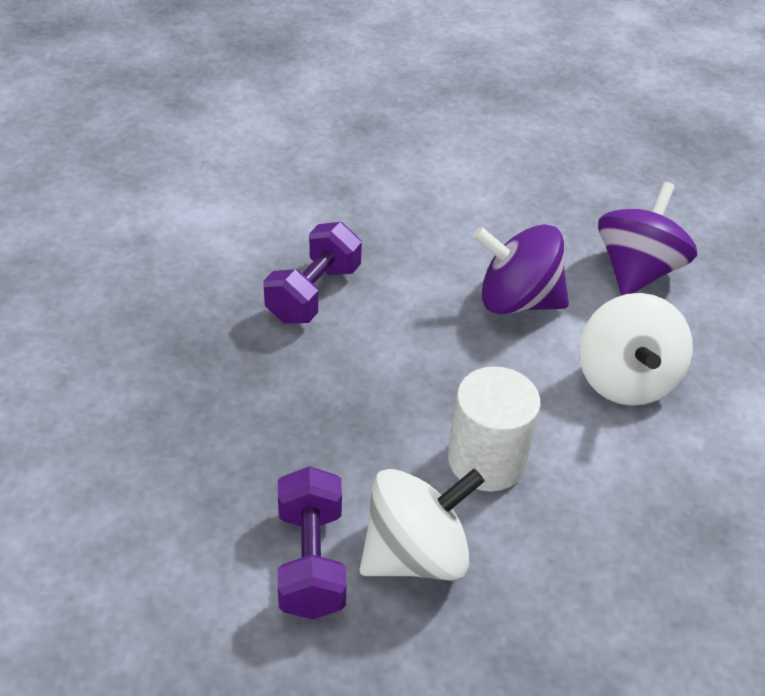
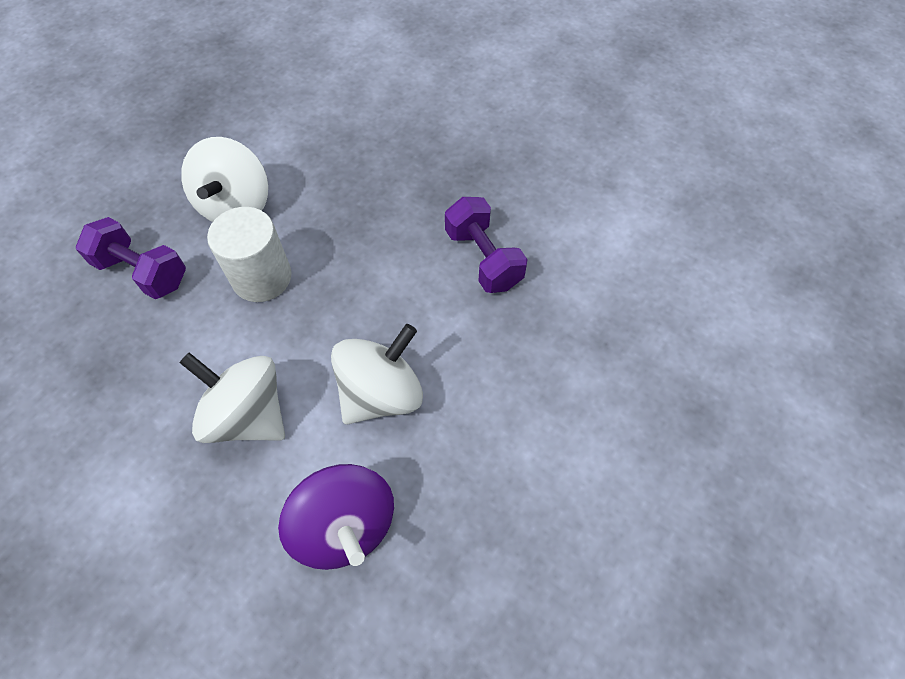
camera: 125 degrees right, 15 degrees up
(311, 561) = (275, 160): purple dumbbell -> purple dumbbell (142, 272)
(517, 301) = (381, 393): purple spinning top -> white spinning top

